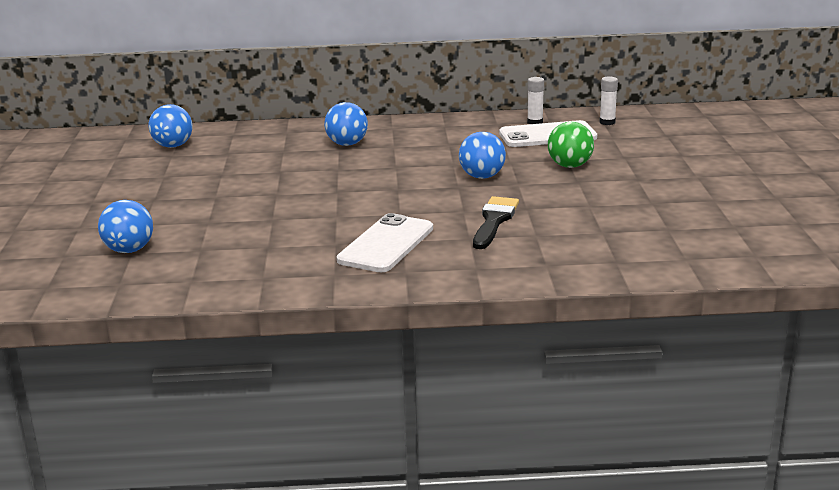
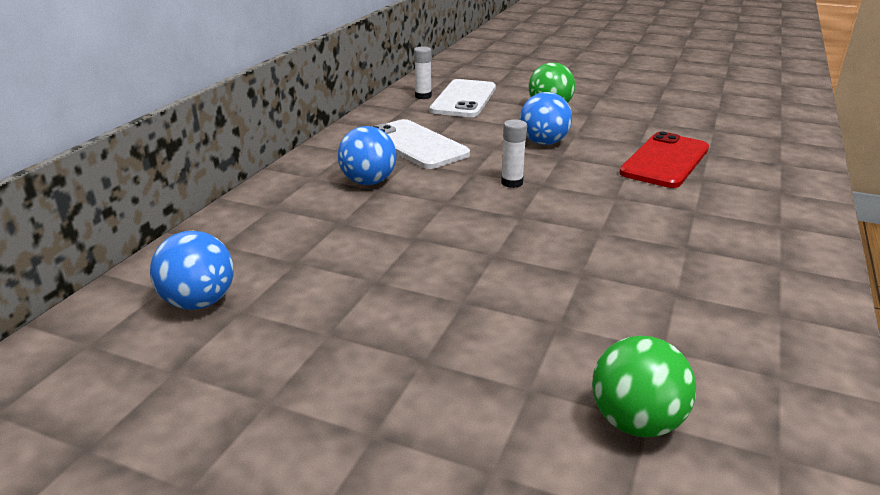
camera: 65 degrees left, 5 degrees up
(129, 250) = (636, 422): blue ball -> green ball
(386, 244) = (702, 220): white phone -> white phone (416, 145)
(494, 221) = (665, 161): black brush -> red phone
(607, 122) = (458, 76): white glue stick -> white glue stick (512, 183)

